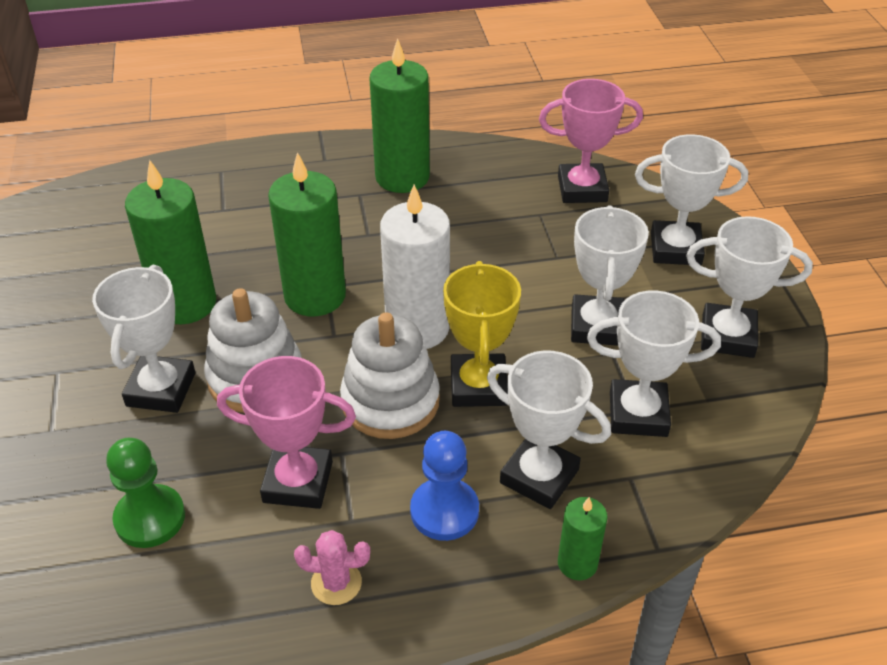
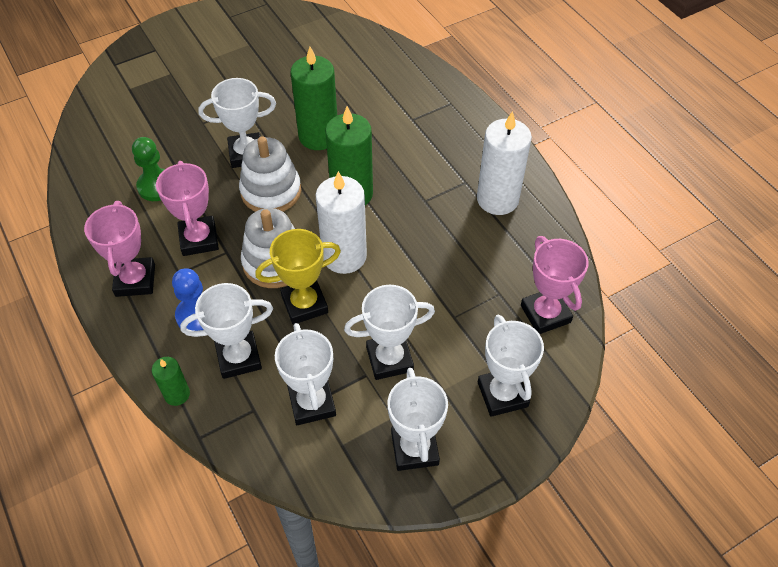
camera: 70 degrees right, 10 degrees up
(336, 583) = (135, 280): pink cactus -> pink trophy
(402, 177) = (497, 199): green candle -> white candle
(539, 476) = (239, 357): white trophy -> white trophy turned 60 degrees clockwise

